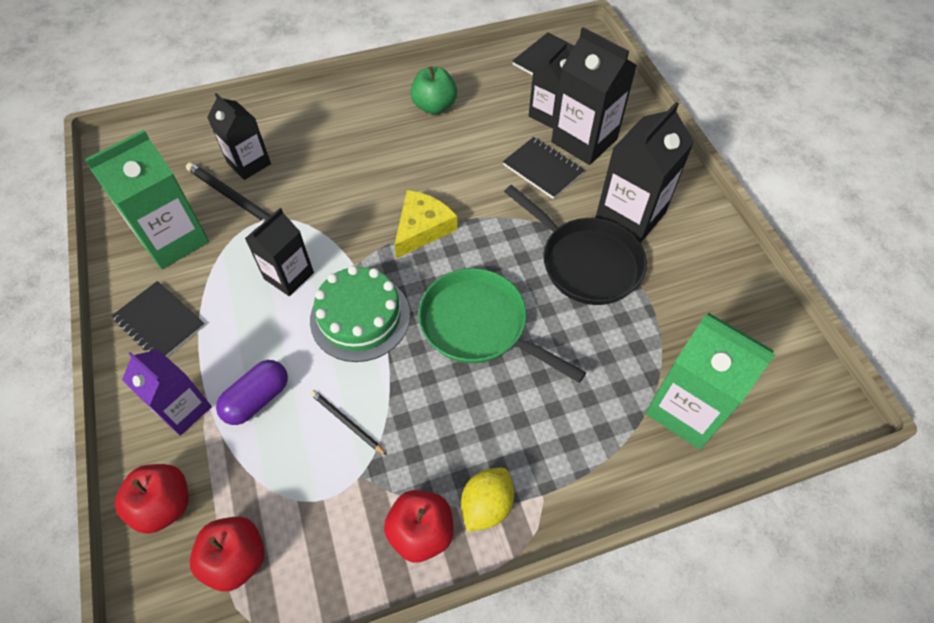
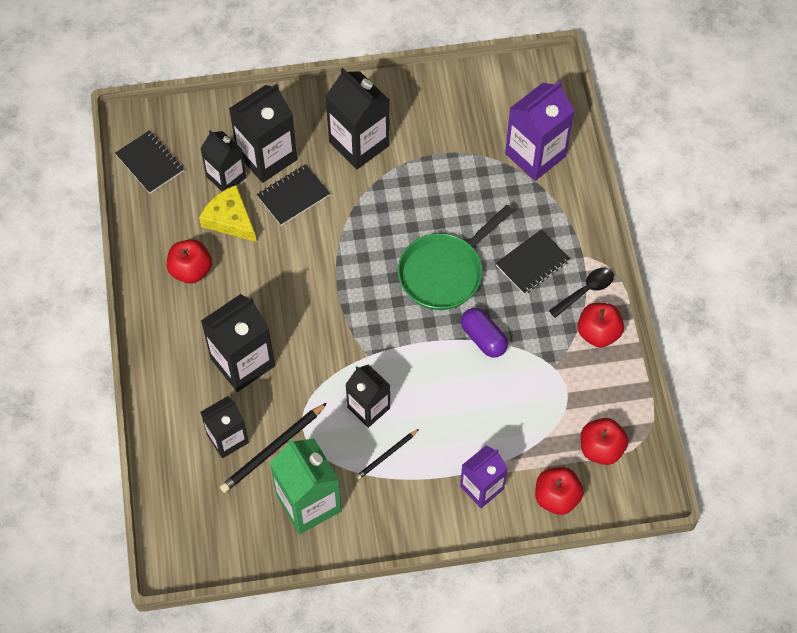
camera: 80 degrees left, 5 degrees up
(159, 322) = (397, 510): black notebook -> black notebook (532, 263)
(257, 399) = (482, 434): purple capsule -> purple capsule (483, 338)
(335, 161) = (242, 362): none -> black carton
(347, 422) = (511, 372): black pencil -> black pencil (386, 455)
(360, 317) = (421, 356): green cake -> none
(422, 228) = (339, 300): yellow cheese -> yellow cheese (230, 219)
(434, 106) = (191, 270): green apple -> red apple
(486, 505) = (585, 291): yellow lemon -> black spoon
(585, 262) = (399, 187): black pan -> none
(686, 409) = (535, 155): green carton -> purple carton

